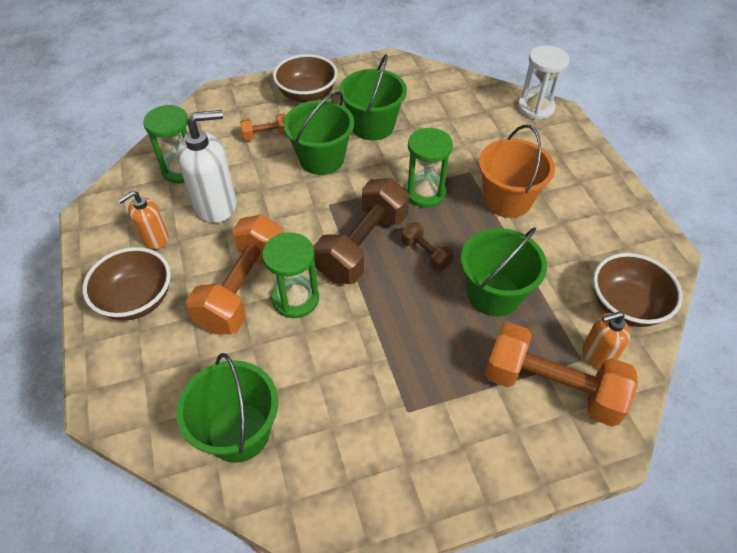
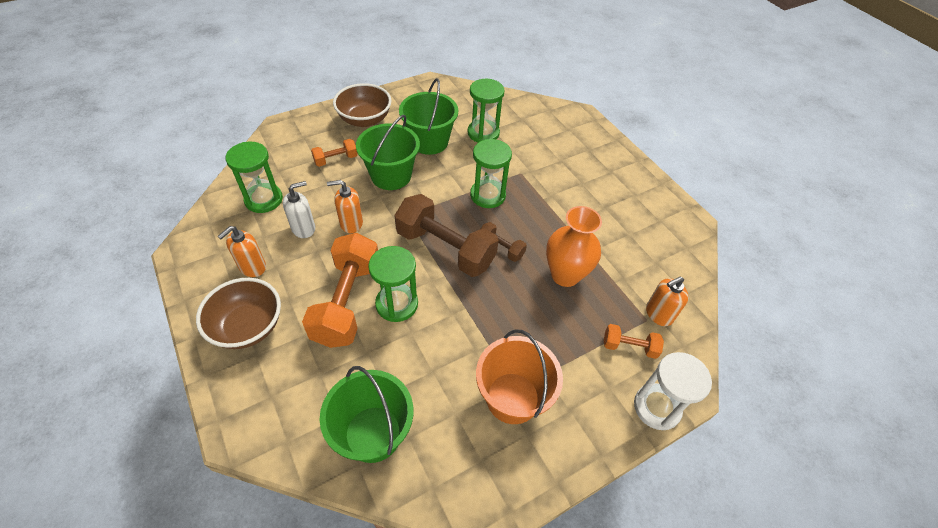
camera: 15 degrees left, 0 degrees up
(216, 205) = (303, 228): white soap dispenser -> white soap dispenser, size x0.59
(266, 206) = (351, 223): none -> orange soap dispenser
(362, 246) = (445, 249): brown dumbbell -> brown dumbbell turned 75 degrees counterclockwise
(436, 122) = (483, 133): none -> green hourglass
(494, 294) = (565, 275): green bucket -> orange vase
(507, 200) = (557, 193): orange bucket -> orange bucket (512, 398)
(535, 108) = (561, 113): white hourglass -> white hourglass (657, 407)
(551, 387) = (629, 347): orange dumbbell -> orange dumbbell, size x0.48
(625, 306) = (670, 270): brown bowl -> none

